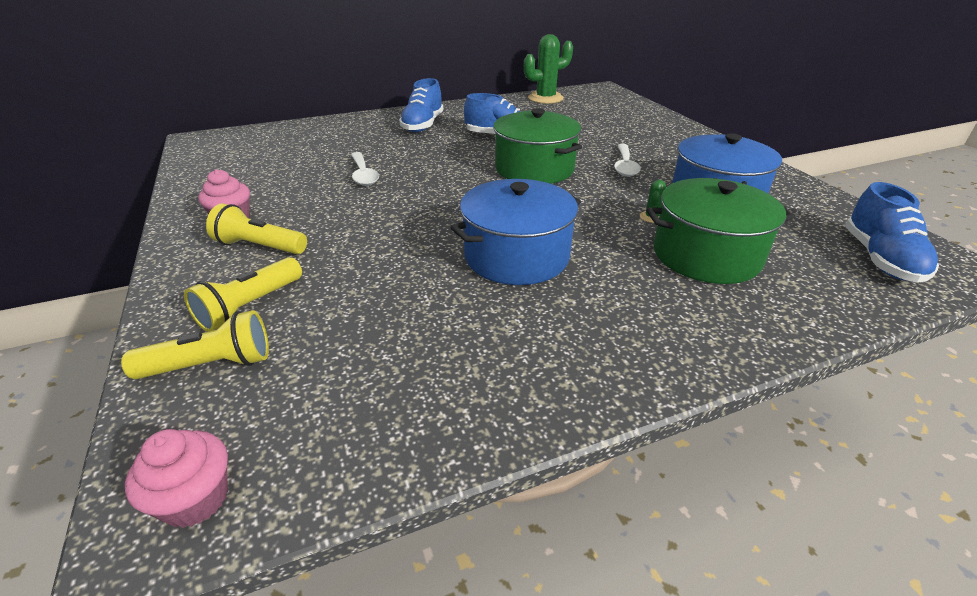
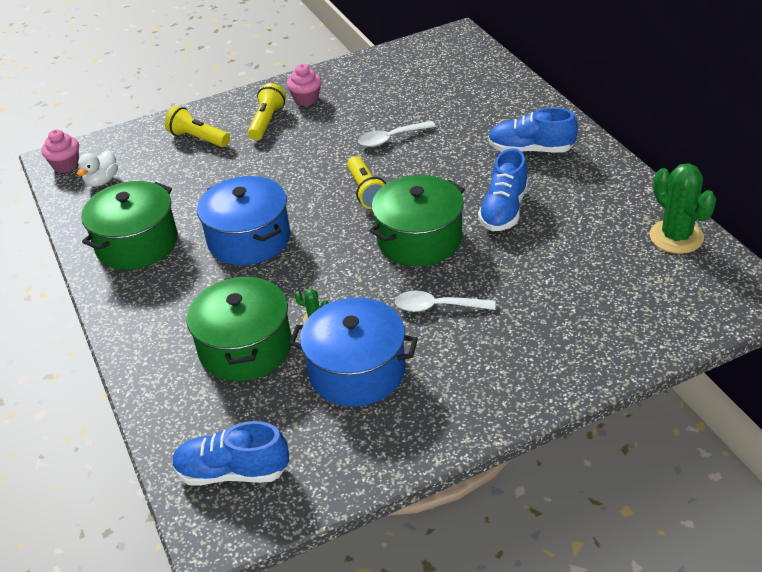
camera: 90 degrees right, 5 degrees up
(211, 365) = (148, 142): yellow flashlight -> yellow flashlight (366, 191)
(302, 422) = (102, 181): none -> white duck
(508, 356) = (137, 243): none -> green pot

